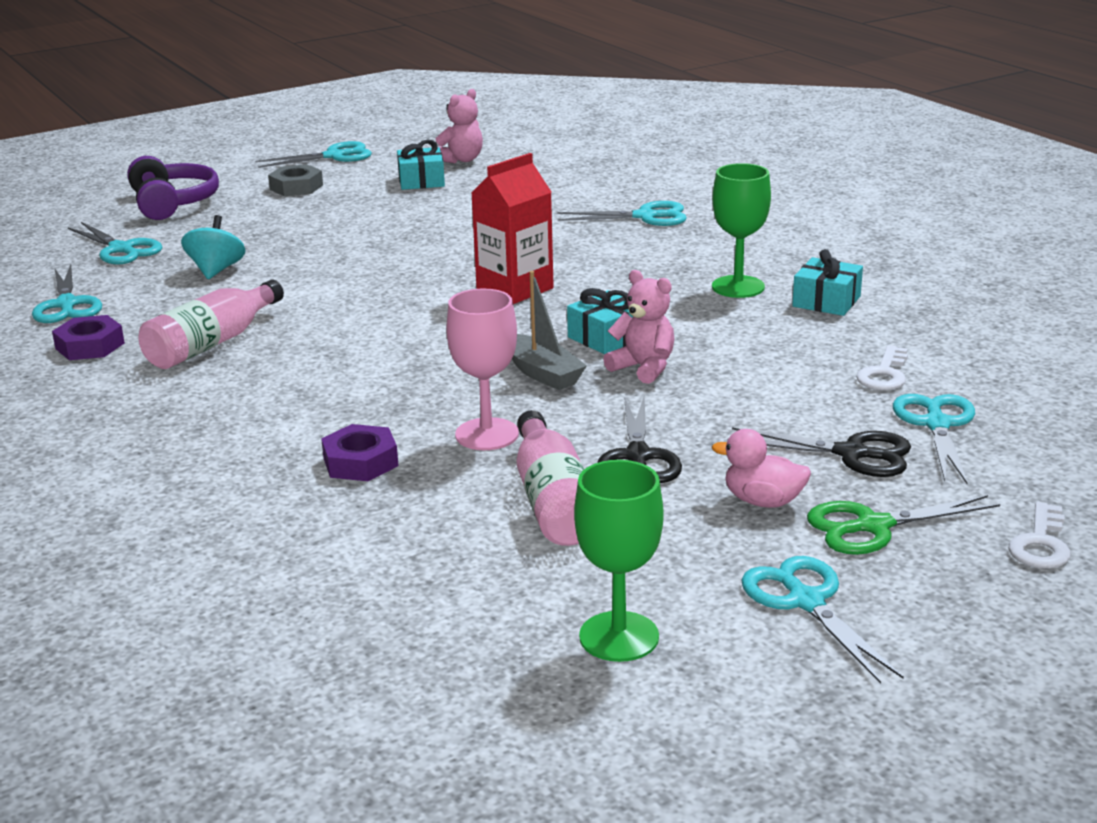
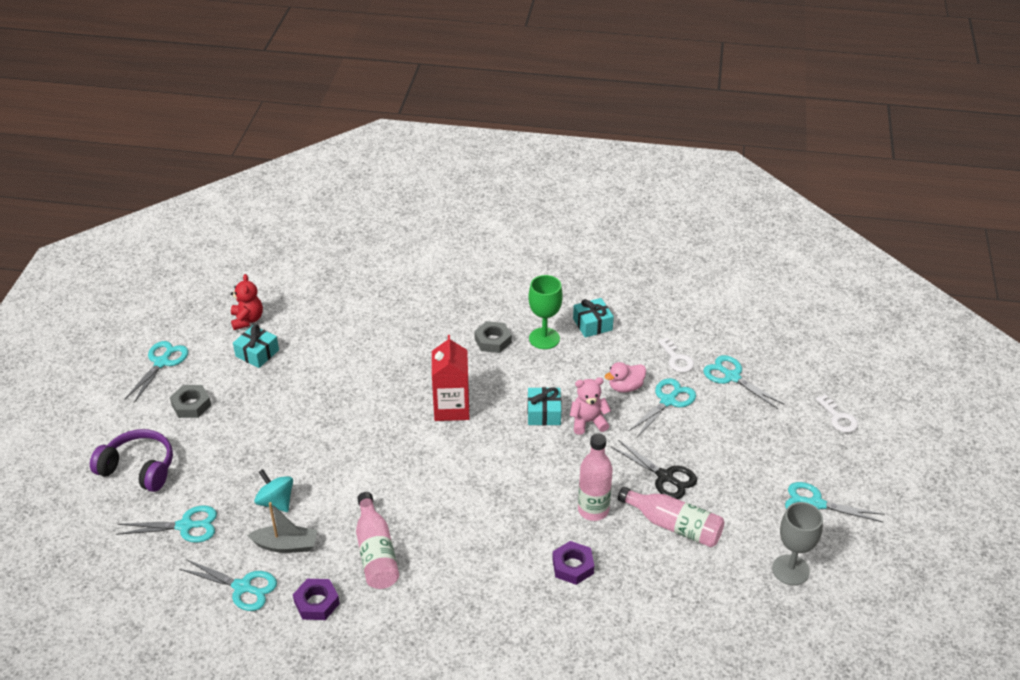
camera: 50 degrees left, 15 degrees up
(461, 160) = (247, 320): pink teddy bear -> red teddy bear
(487, 434) = (593, 510): pink goblet -> pink bottle
(542, 373) = (555, 456): grey boat -> grey boat (286, 545)
(619, 637) = (790, 570): green goblet -> grey goblet
(645, 216) = (424, 310): turquoise scissors -> turquoise scissors (668, 401)
(672, 264) = (493, 341): none -> grey nut
(763, 501) = (737, 466): pink duck -> pink duck (625, 387)
(851, 454) = (728, 416): black scissors -> none
(873, 526) = (785, 450): green scissors -> none

